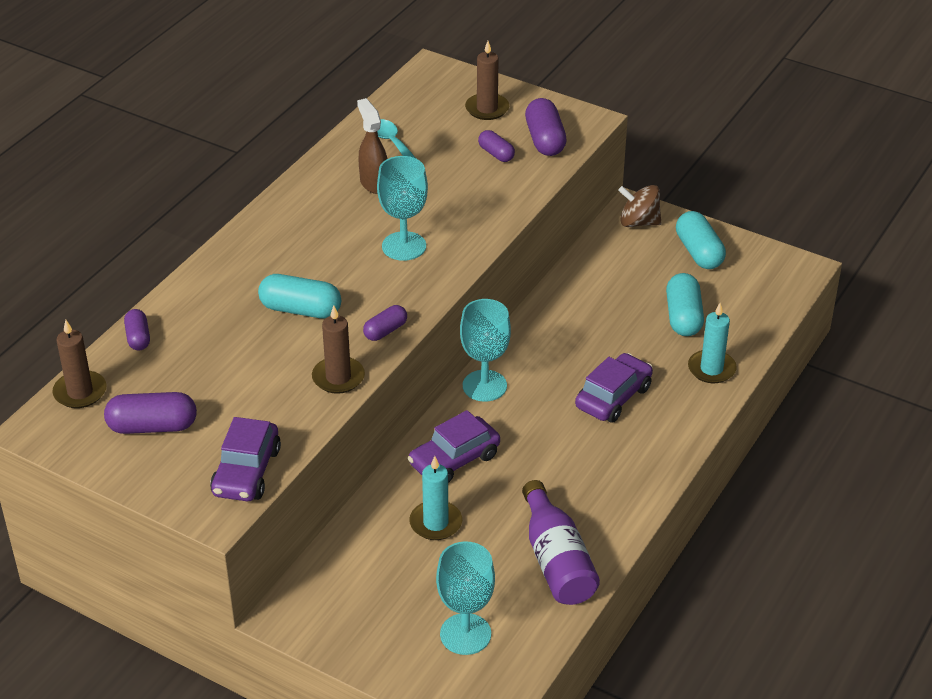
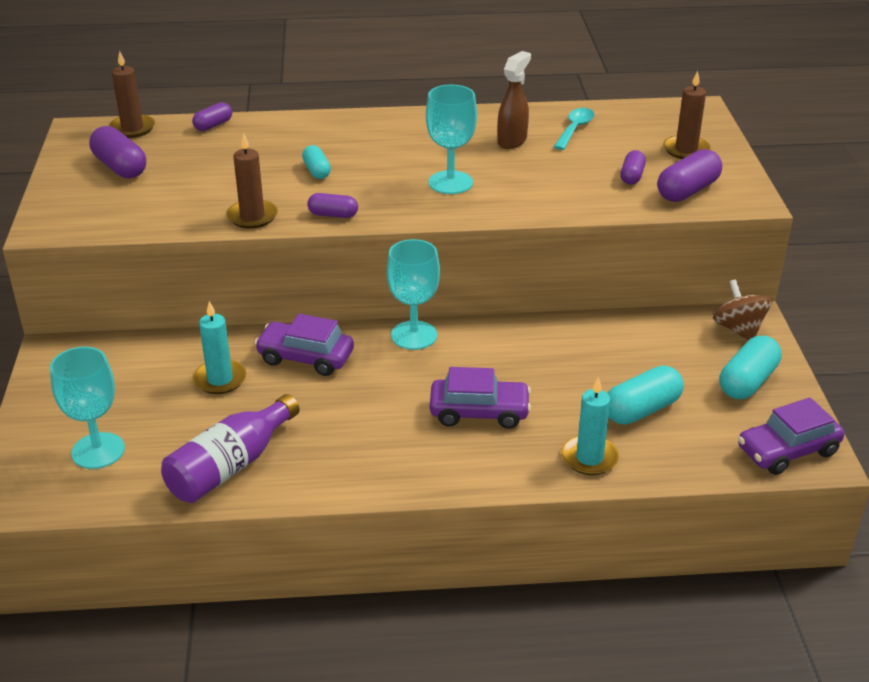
camera: 55 degrees right, 5 degrees down
(246, 472) = (102, 221): purple car -> purple car (787, 450)
(300, 310) = (317, 171): turquoise capsule -> turquoise capsule, size x0.60

